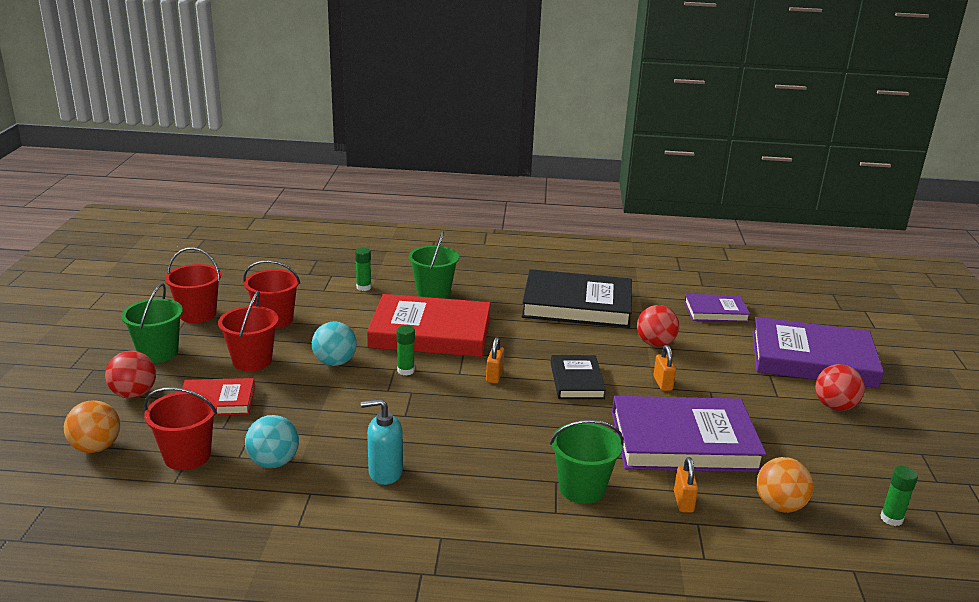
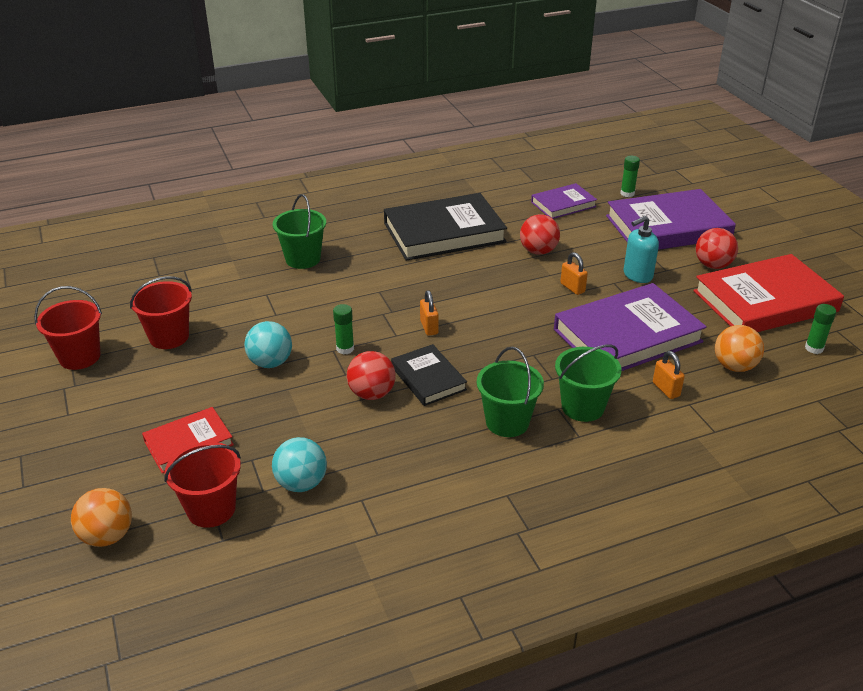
camera: 25 degrees left, 10 degrees up
(134, 394) = (93, 466): red ball -> red ball (372, 394)
(158, 353) = (76, 413): green bucket -> green bucket (507, 422)
(252, 361) = (186, 388): red bucket -> none
(363, 287) = (229, 273): green glue stick -> green glue stick (627, 193)
(385, 472) = (411, 454): turquoise soap dispenser -> turquoise soap dispenser (637, 275)
(430, 332) = (335, 302): red book -> red book (765, 301)
(577, 381) = (502, 308): black book -> black book (428, 378)

